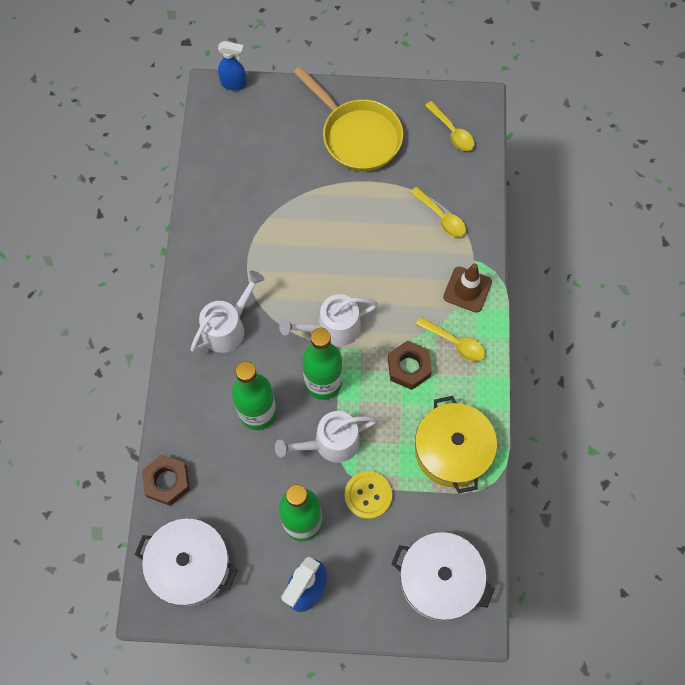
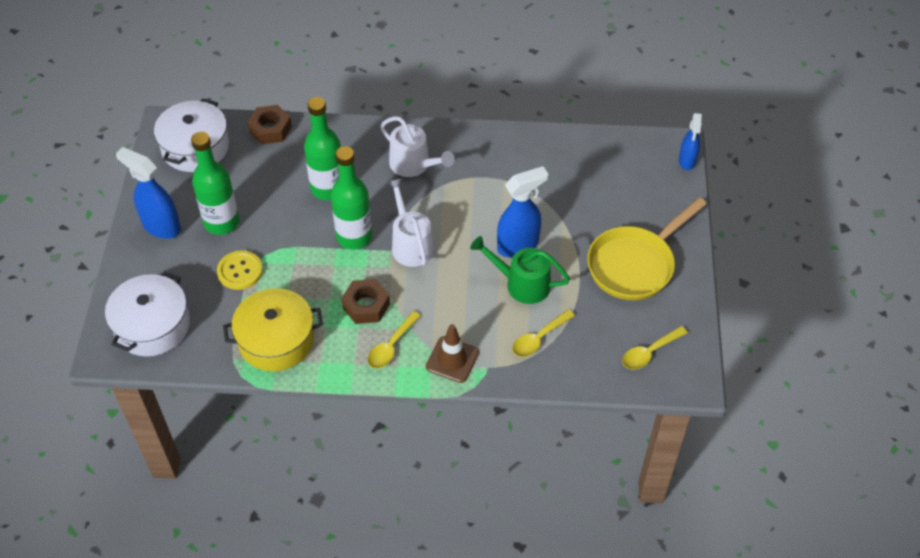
camera: 90 degrees right, 15 degrees down
(330, 443) = (293, 242): white watering can -> none
(335, 231) = (518, 245): none -> blue spray bottle
(380, 230) = (521, 284): none -> green watering can

